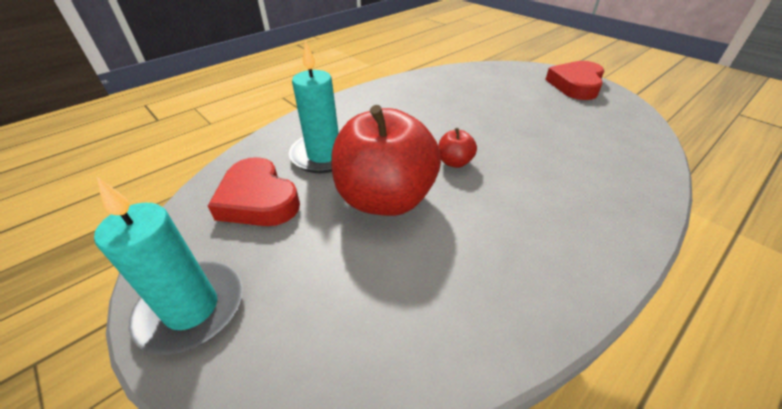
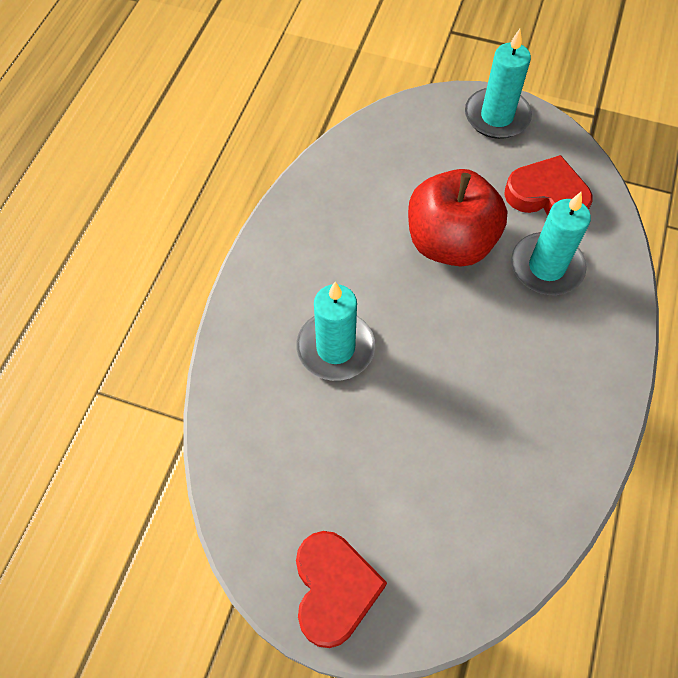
camera: 150 degrees right, 20 degrees up
(454, 162) = (419, 316): red apple -> none
(539, 167) = (335, 348): none -> turquoise candle

